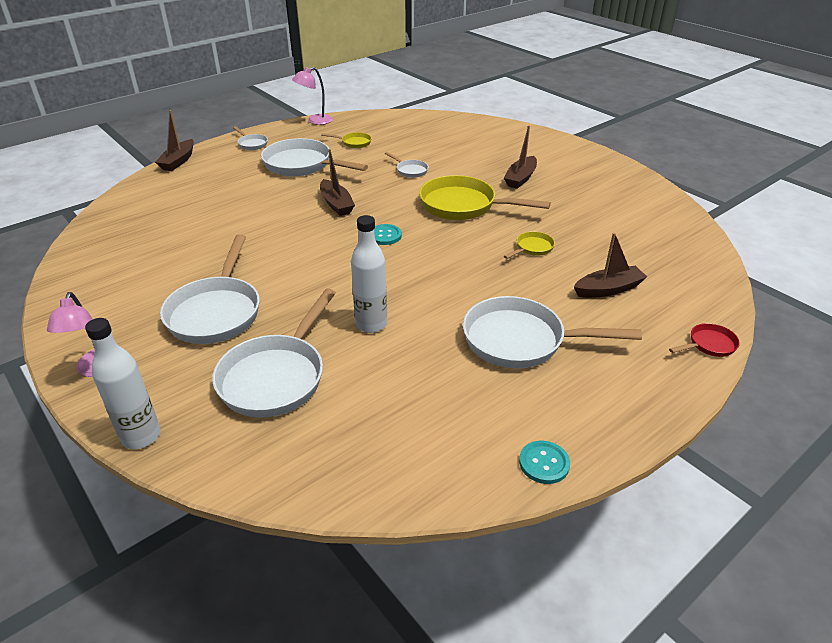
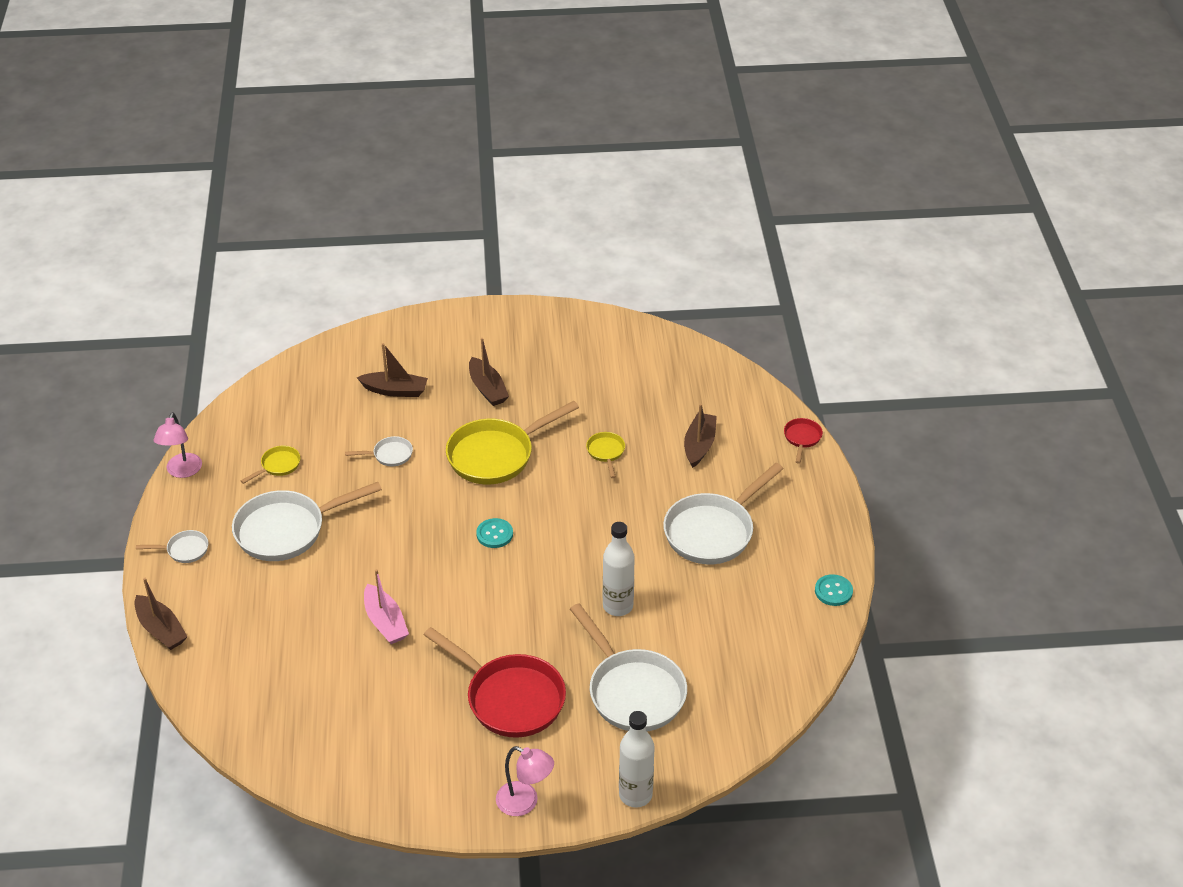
camera: 55 degrees left, 5 degrees up
(216, 312) = (510, 698): white pan -> red pan
(251, 228) = (385, 622): none -> pink boat
(336, 204) = (401, 541): brown boat -> brown boat (395, 390)

